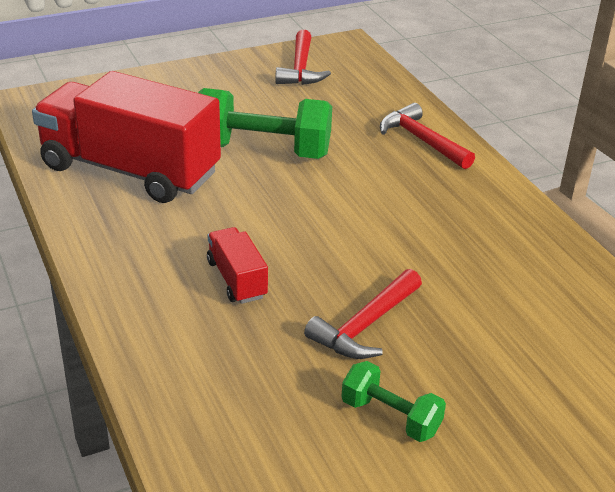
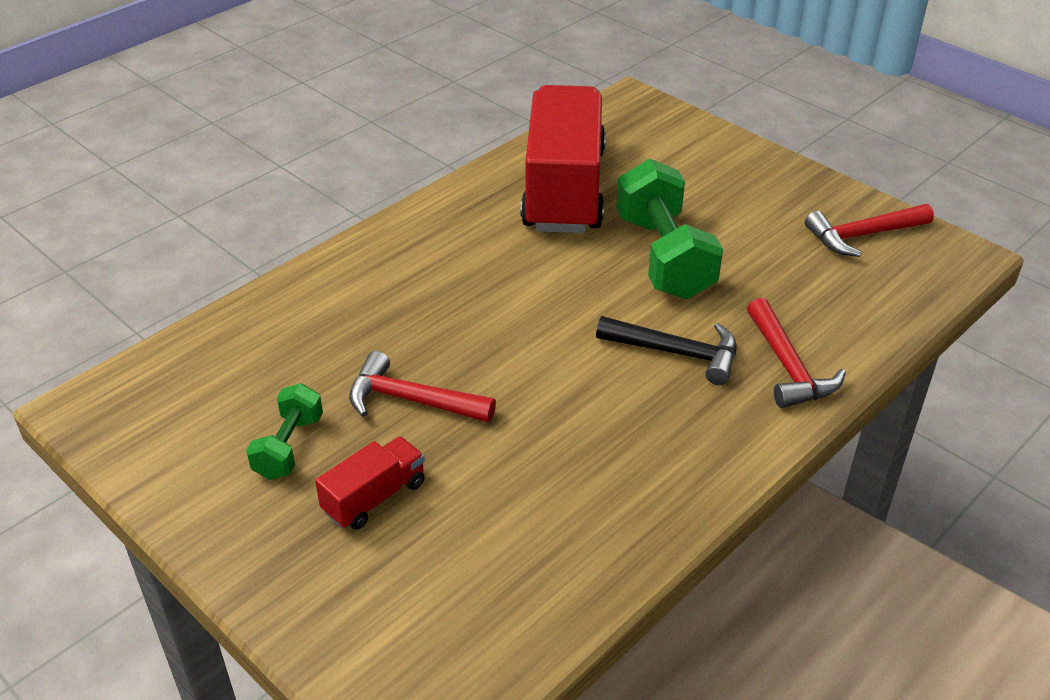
camera: 70 degrees right, 5 degrees up
(236, 279) = (436, 301): red truck -> red truck (374, 497)
(381, 179) = (676, 353): none -> black hammer
(422, 140) = (788, 366): red hammer -> red hammer turned 135 degrees clockwise

